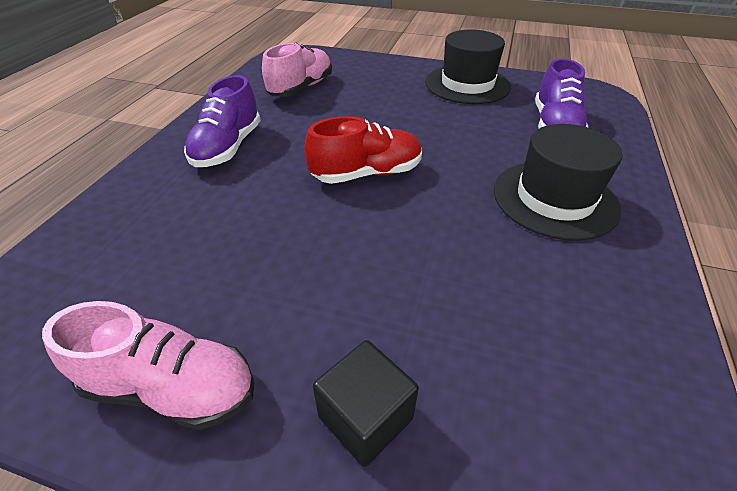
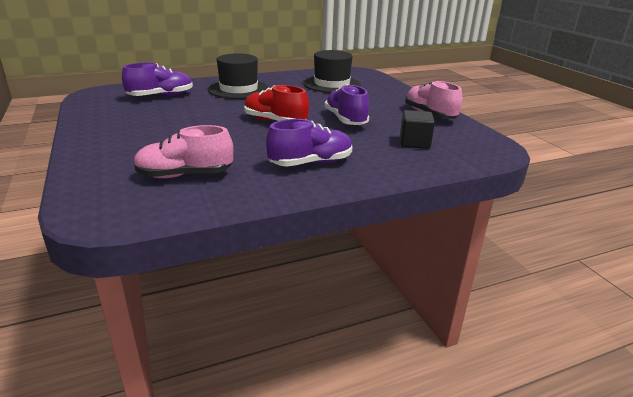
camera: 130 degrees left, 15 degrees down
(297, 241) = (345, 120): none -> purple shoe
(365, 417) = (384, 94): black cube -> black cube (414, 142)
(467, 84) = (113, 123): black hat -> black hat (332, 84)

